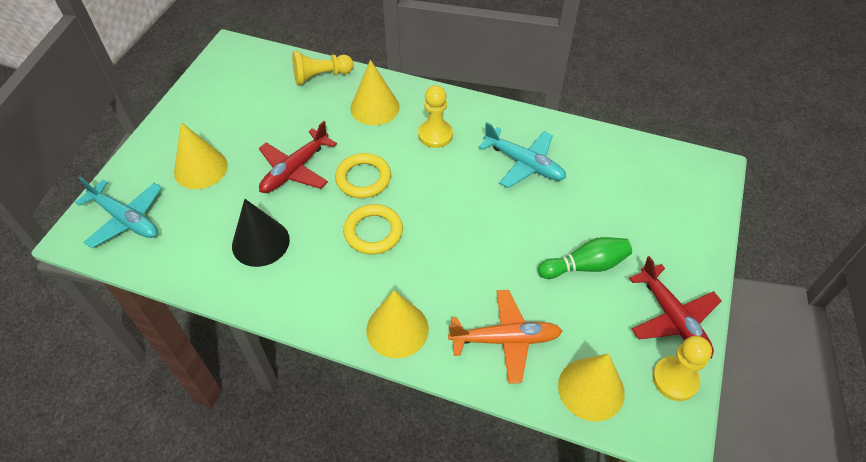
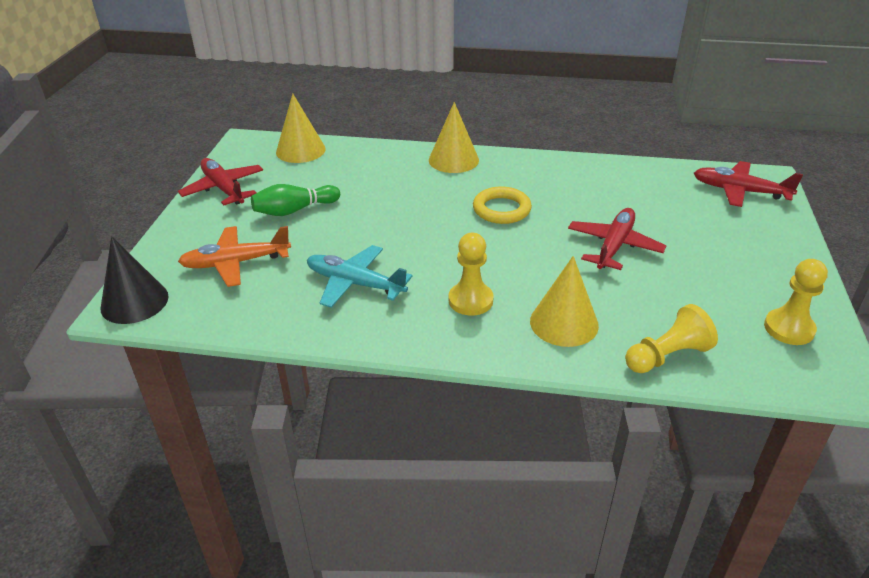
camera: 170 degrees right, 15 degrees down
(125, 219) = (740, 191): turquoise plane -> red plane
(201, 168) = (715, 235): yellow cone -> none
(260, 242) = (601, 191): black cone -> black cone (134, 302)
(363, 178) = (535, 247): yellow ring -> none
(505, 339) = (366, 164): orange plane -> orange plane (236, 263)
(675, 379) = (235, 160): yellow pawn -> yellow pawn (789, 328)

